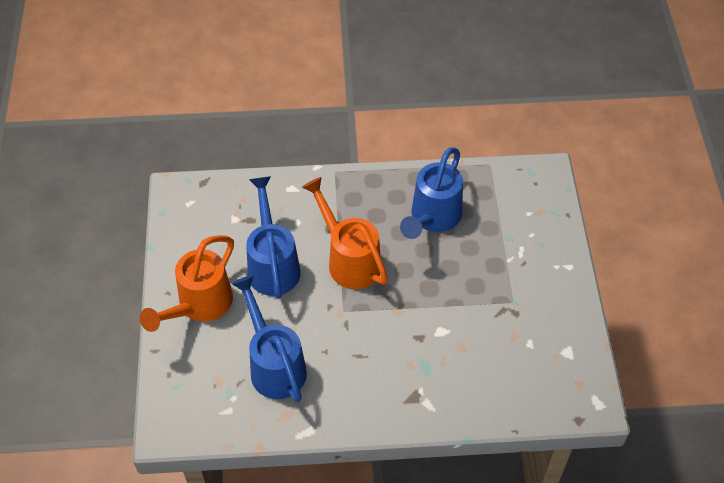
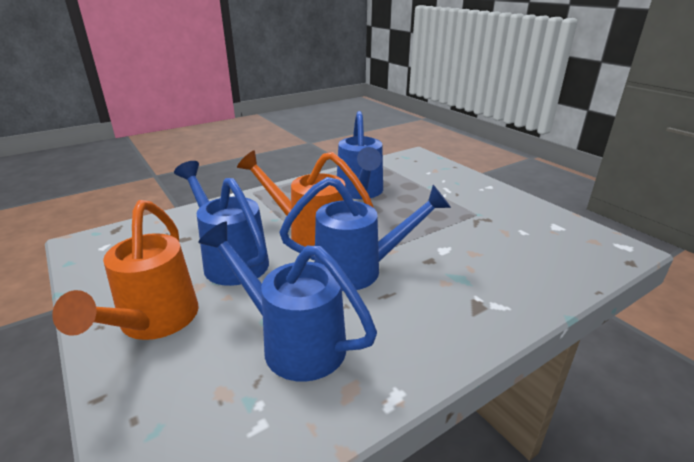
camera: 30 degrees left, 25 degrees down
(358, 321) = (359, 270): none -> blue watering can

